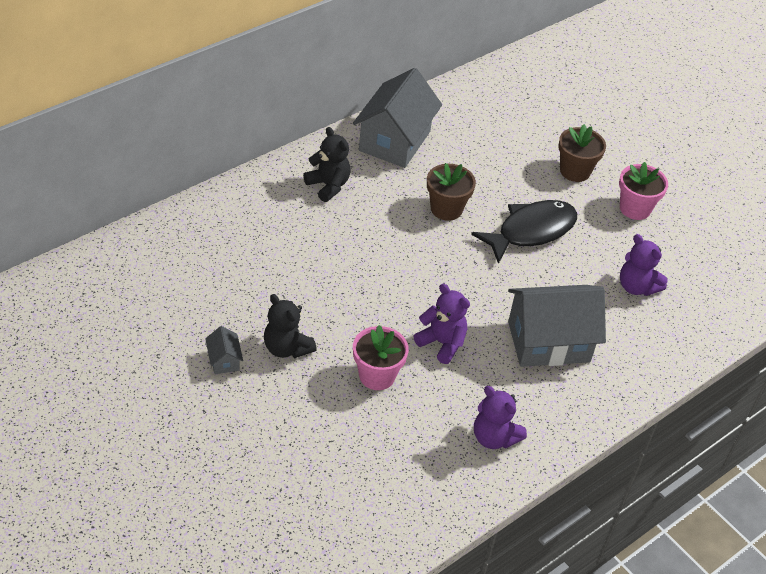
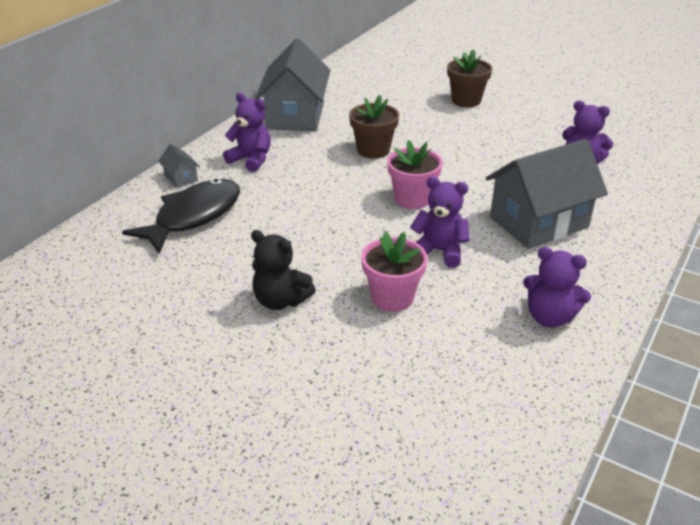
camera: 15 degrees left, 10 degrees down
(224, 360) = (215, 332): grey house -> grey house (181, 178)
(328, 186) = (251, 160): black teddy bear -> purple teddy bear
(531, 231) = (460, 147): black fish -> black fish (193, 216)
(635, 208) = (534, 112): pink flower pot -> pink flower pot (412, 199)

